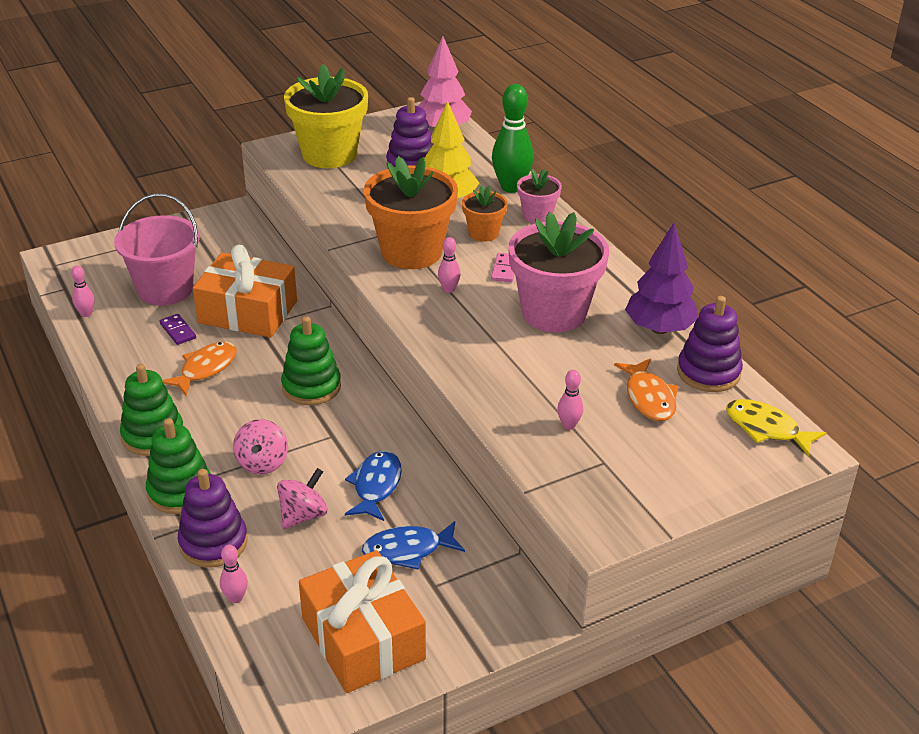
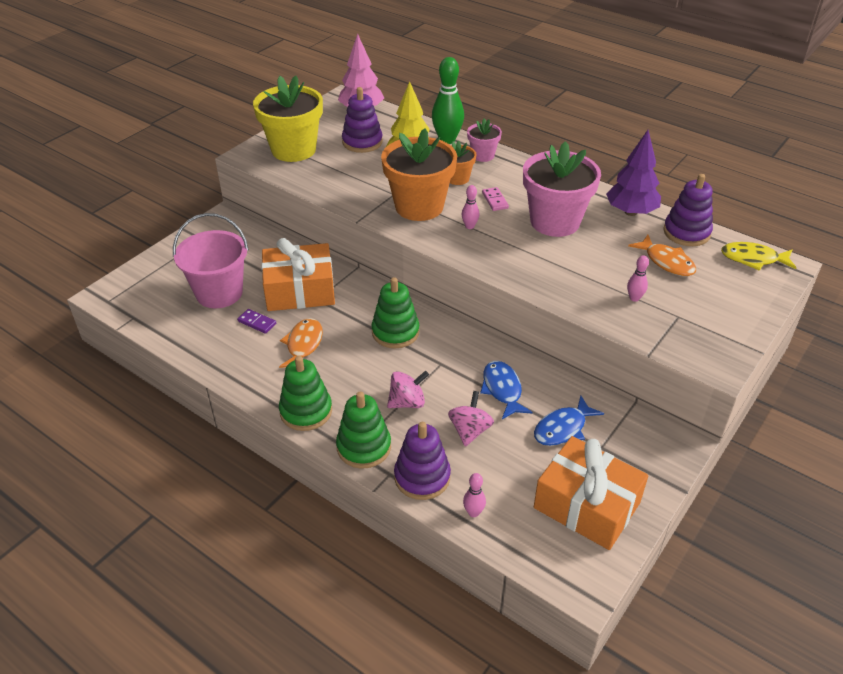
camera: 25 degrees left, 5 degrees up
(86, 314) = (169, 332): pink bowling pin -> none
(262, 463) = (407, 402): pink spinning top -> pink spinning top turned 90 degrees counterclockwise

